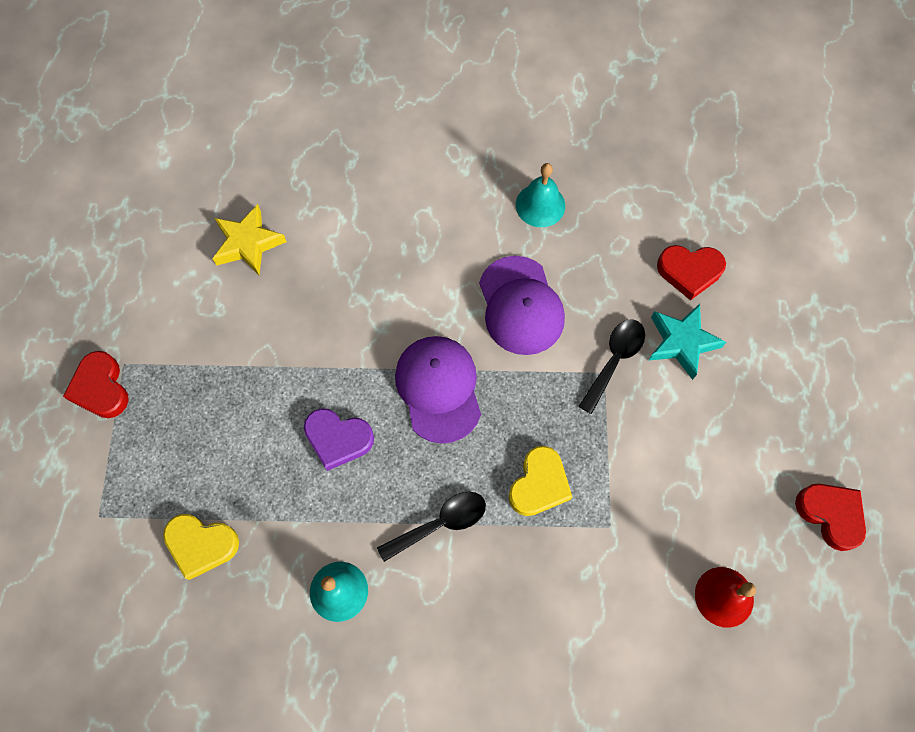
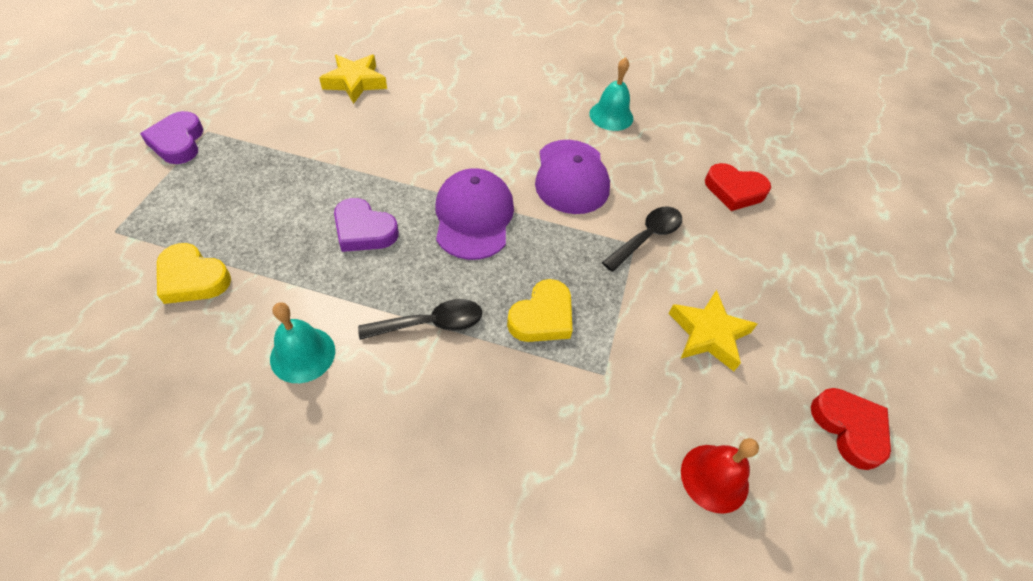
camera: 10 degrees right, 15 degrees down
(101, 388) = (178, 142): red heart -> purple heart
(681, 342) = (715, 240): turquoise star -> none
(694, 455) = (708, 334): none -> yellow star

